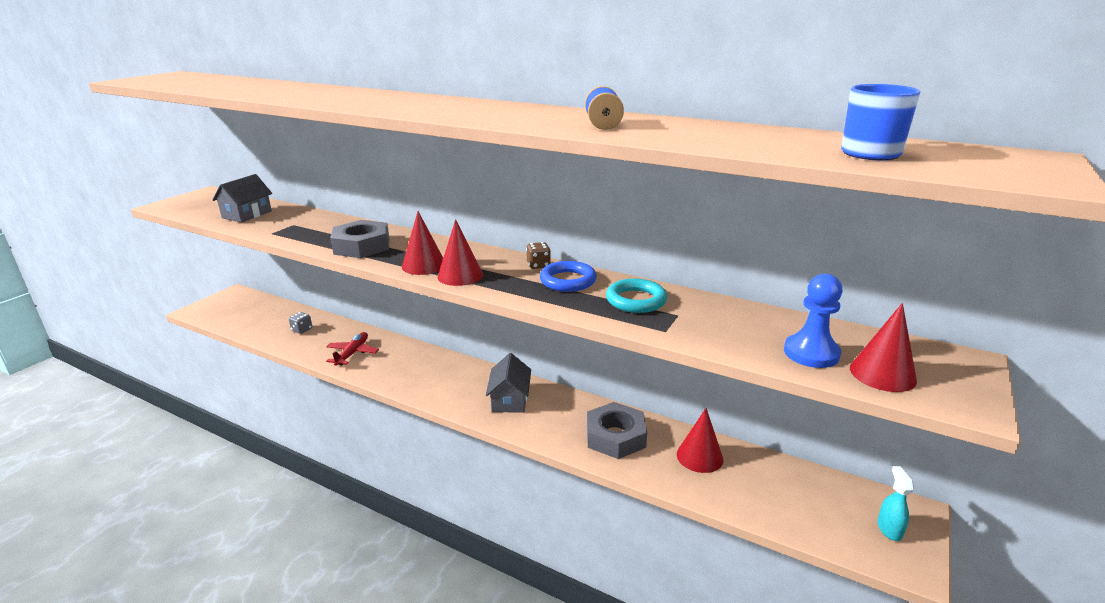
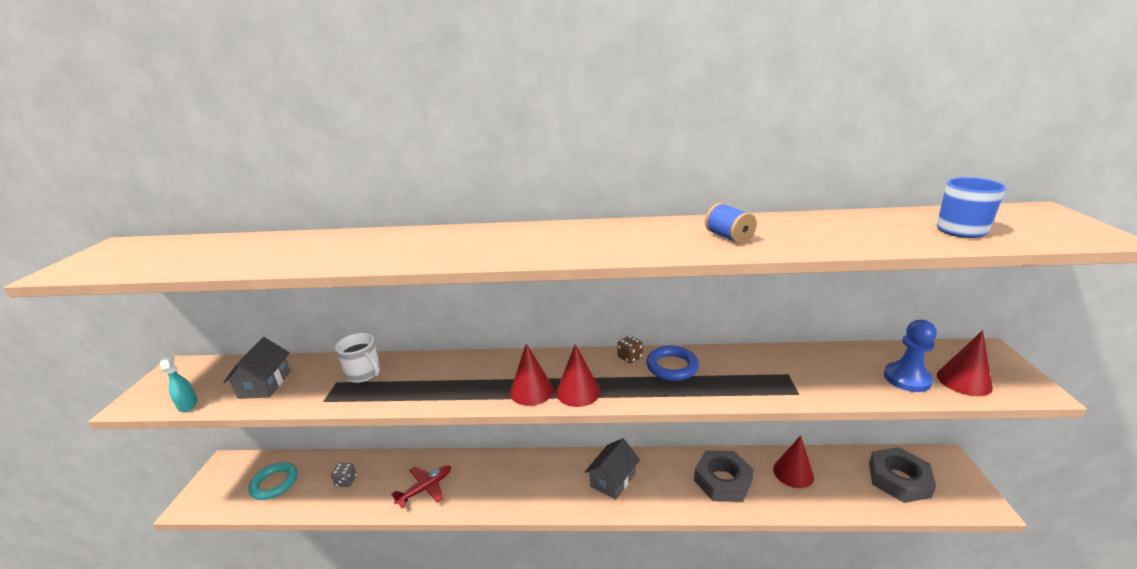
camera: 25 degrees left, 0 degrees up
(317, 225) = (364, 374): none -> white mug
(352, 353) = (425, 488): red plane -> red plane turned 60 degrees clockwise
(362, 246) = (444, 387): grey nut -> grey nut (899, 479)
(510, 399) = (613, 480): grey house -> grey house turned 60 degrees clockwise
(636, 300) = (744, 370): turquoise ring -> turquoise ring (274, 483)
(889, 529) = (947, 480): turquoise spray bottle -> turquoise spray bottle (188, 404)

